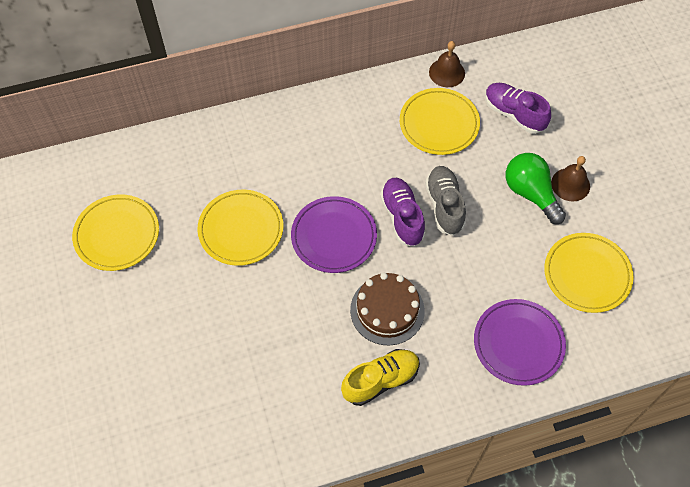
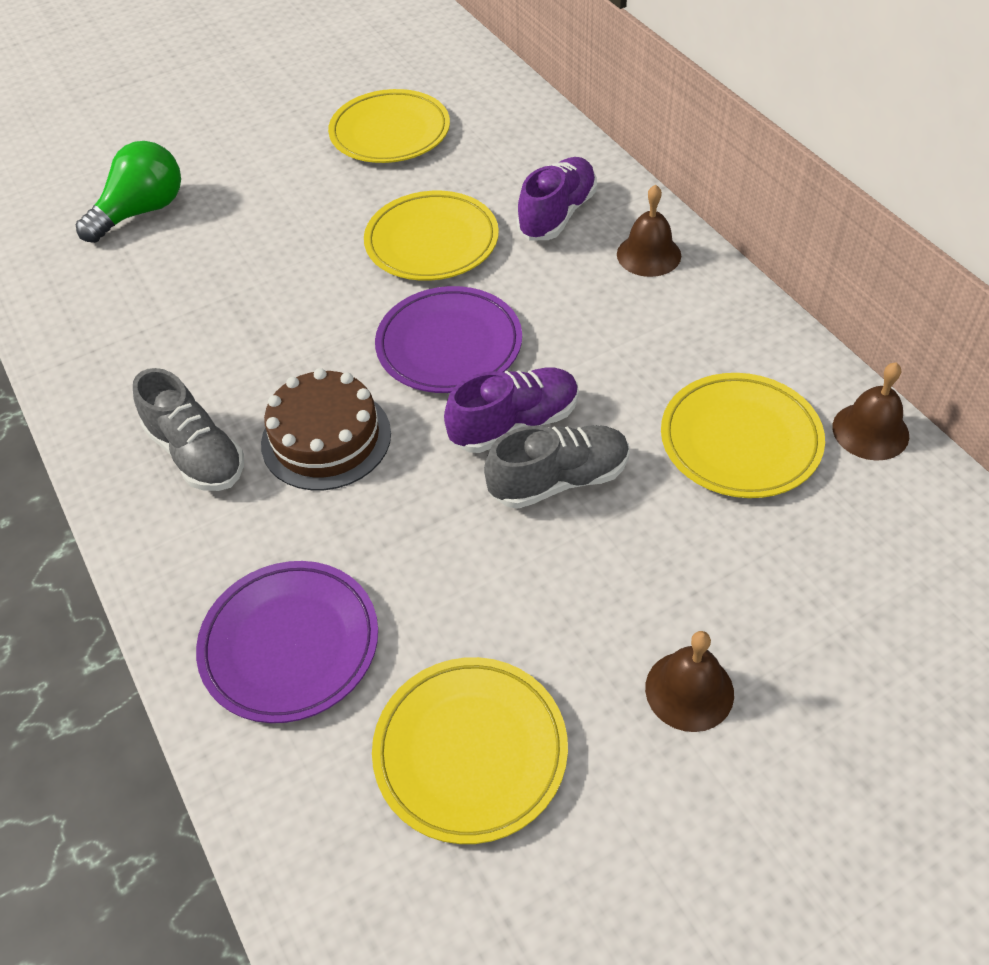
camera: 80 degrees right, 10 degrees down
(294, 124) = (648, 255): none -> brown bell
(380, 380) = (197, 454): yellow shoe -> grey shoe
(514, 114) = (826, 558): purple shoe -> purple shoe (557, 215)
(530, 193) = (637, 617): green light bulb -> green light bulb (142, 211)

